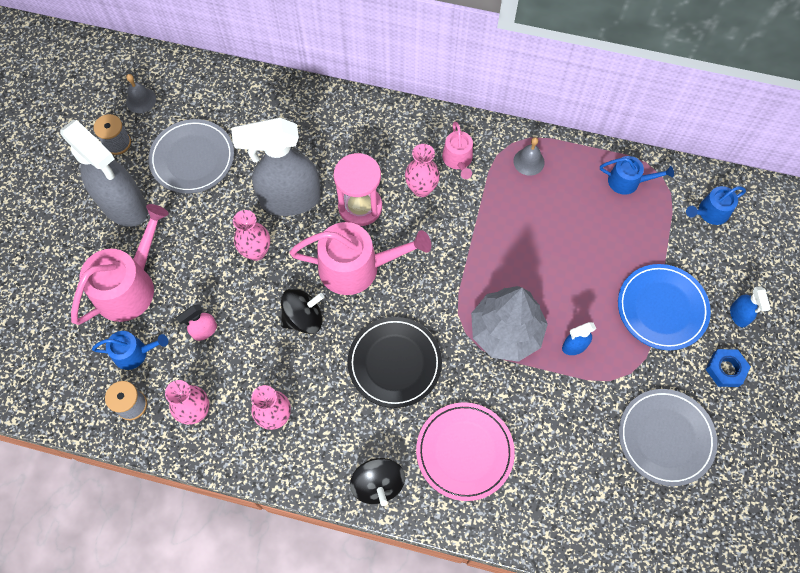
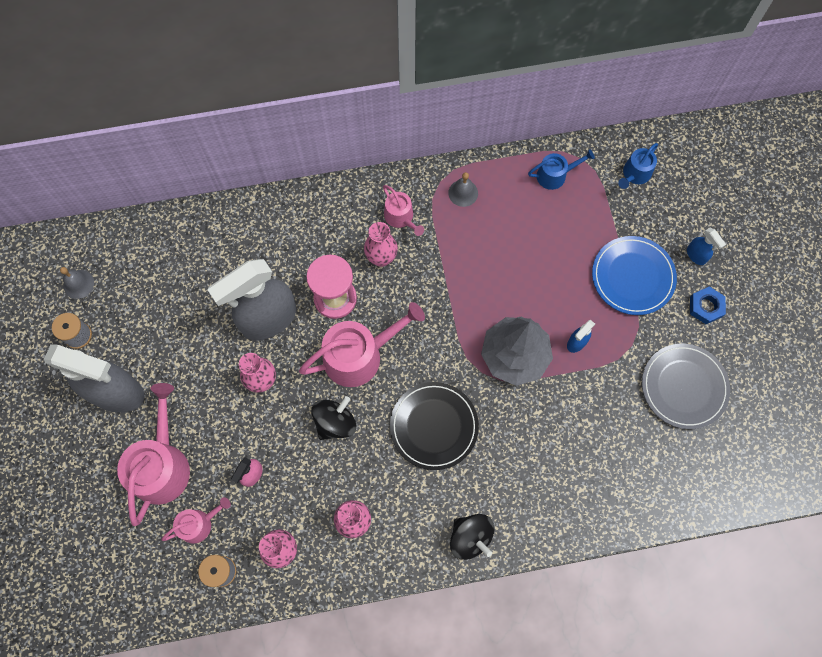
camera: 25 degrees left, 5 degrees up
(134, 353) = (199, 524): blue watering can -> pink watering can
(192, 158) = (158, 319): grey plate -> none
(464, 452) = (529, 475): pink plate -> none

